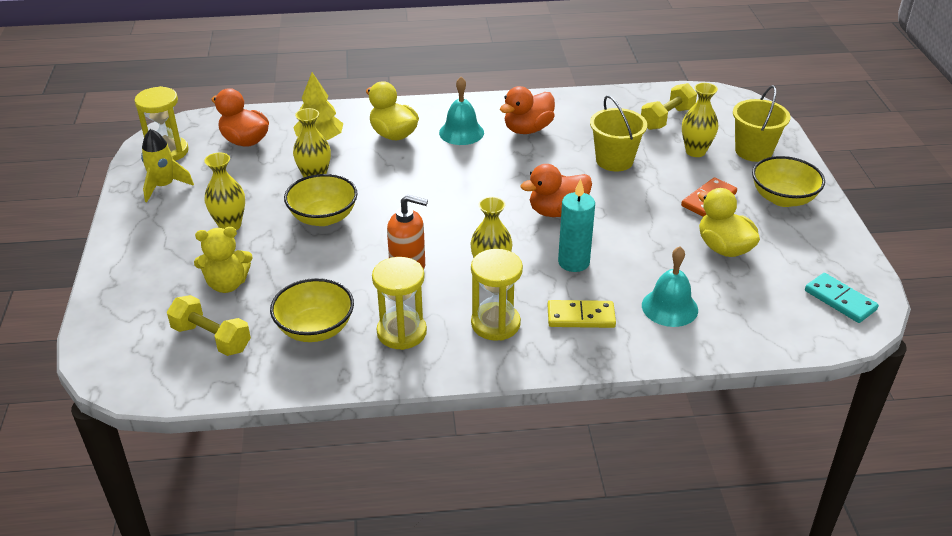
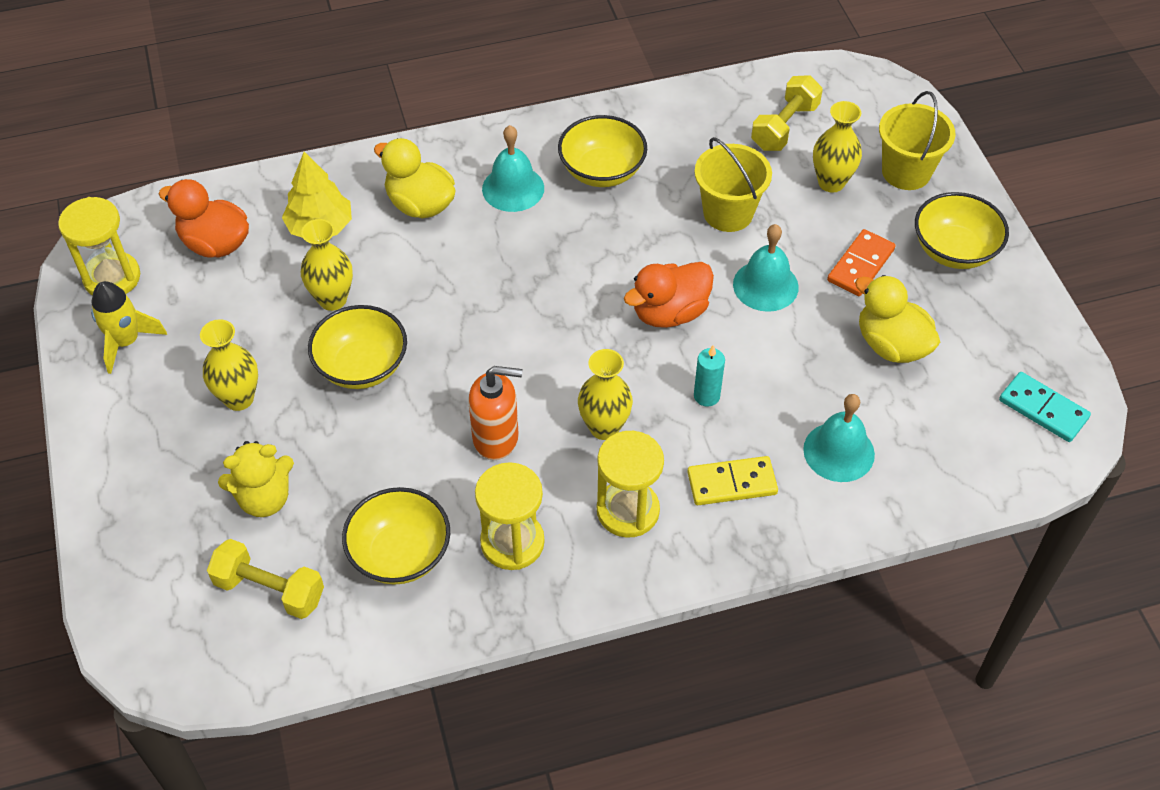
camera: 10 degrees left, 15 degrees up
(527, 129) = (602, 171): orange duck -> yellow bowl
(573, 262) = (706, 396): turquoise candle -> turquoise candle, size x0.65
(633, 203) = (765, 285): none -> turquoise bell

